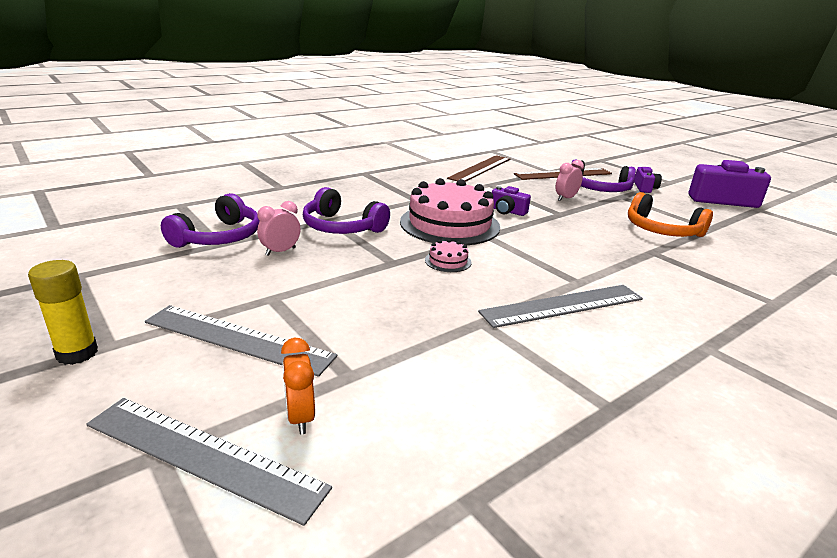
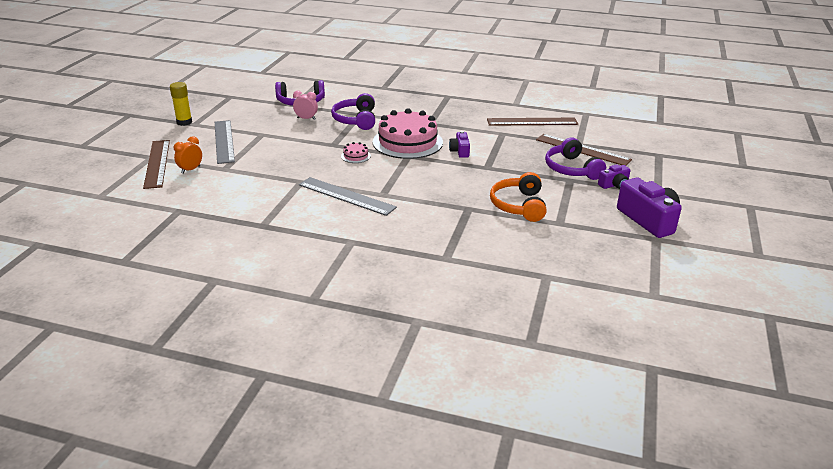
camera: 55 degrees right, 5 degrees up
(203, 456) = (157, 163): grey ruler -> brown ruler
(565, 198) = (523, 162): pink clock -> none

